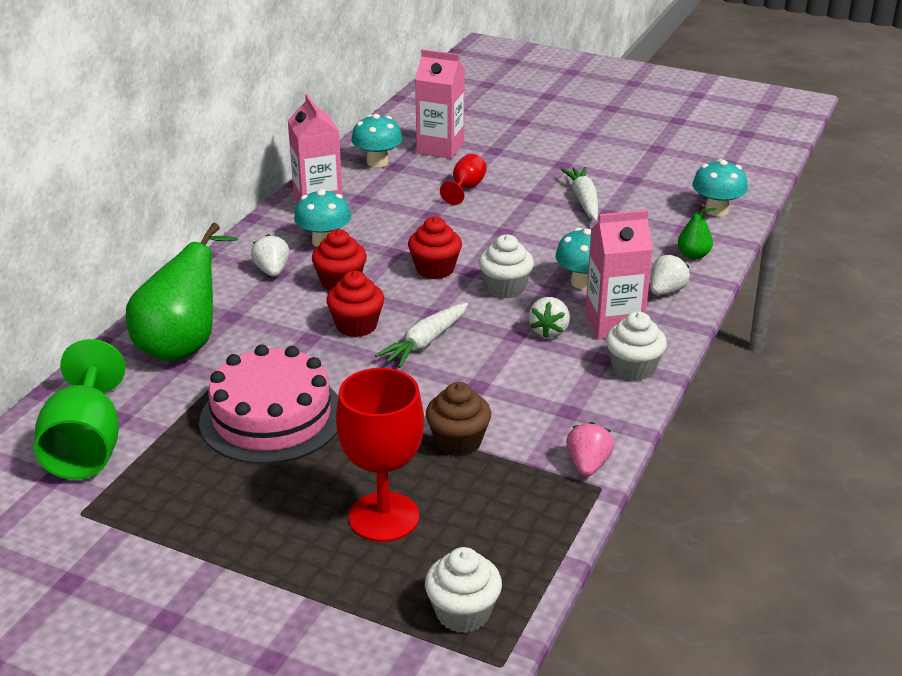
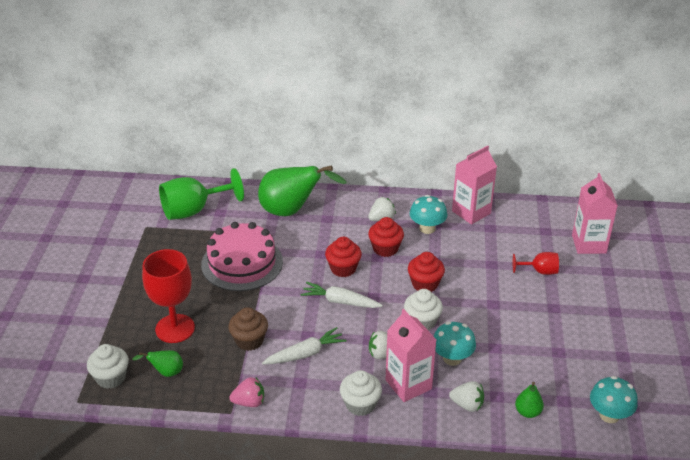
camera: 70 degrees right, 5 degrees up
(377, 162) = (544, 221): turquoise mushroom -> none
(483, 543) = (166, 372): none -> green pear
(583, 200) = (567, 335): white carrot -> white carrot (305, 354)

